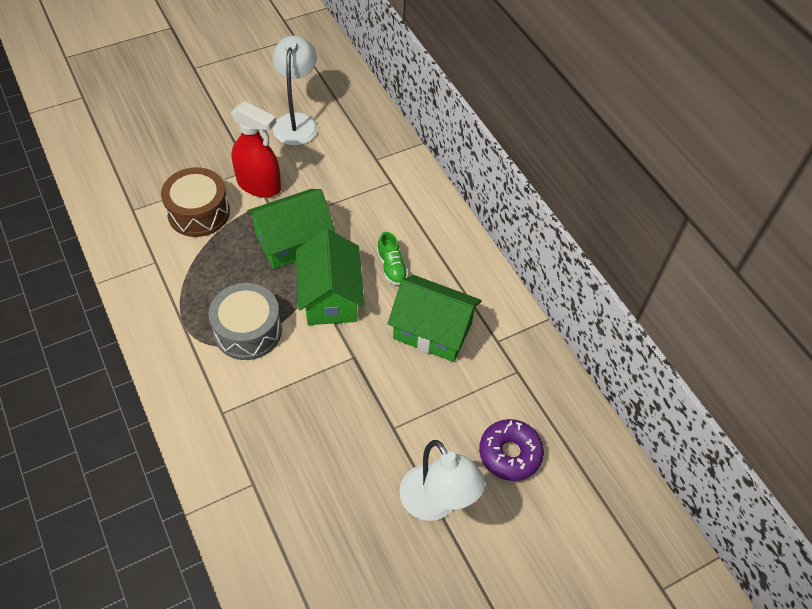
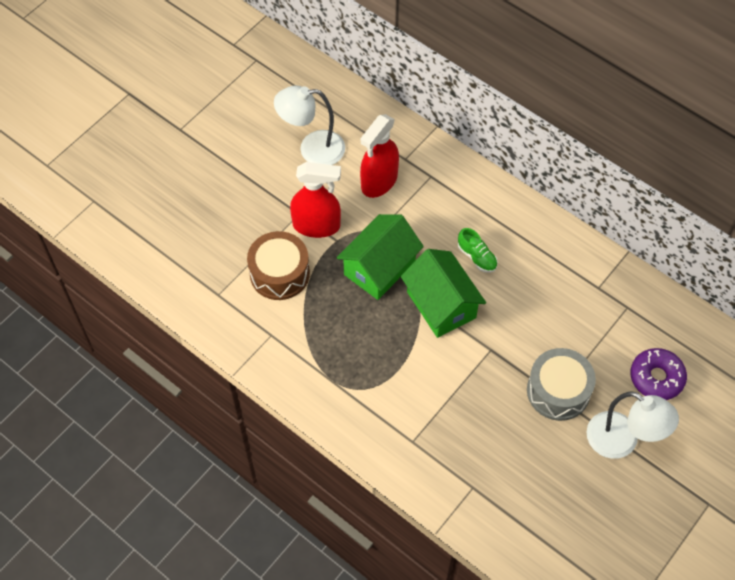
camera: 20 degrees left, 5 degrees up
(248, 331) = (390, 363): grey drum -> grey drum (558, 391)
(297, 122) = (312, 149): white lamp -> white lamp turned 75 degrees counterclockwise
(340, 169) = (379, 182): none -> red spray bottle
(432, 331) = (542, 300): green house -> none

